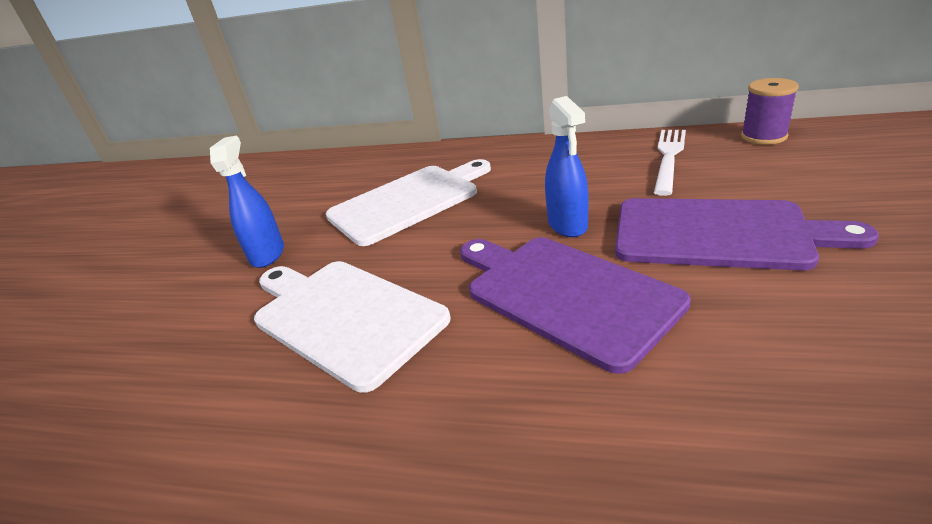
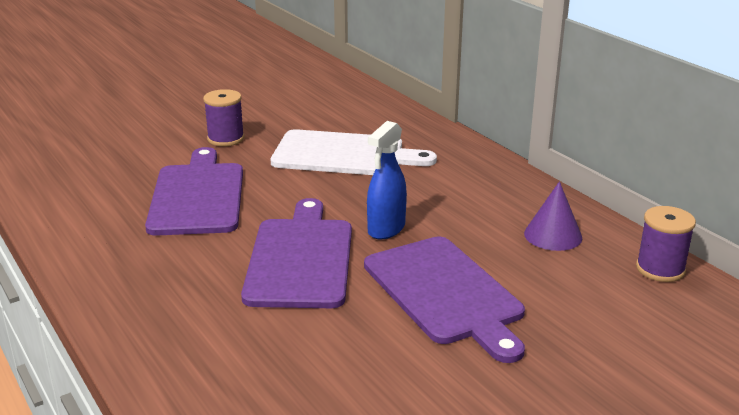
camera: 40 degrees right, 5 degrees down
(267, 254) = (225, 139): blue spray bottle -> purple spool
(343, 317) = (197, 196): white cutting board -> purple cutting board
(669, 157) = (553, 235): white fork -> purple cone

